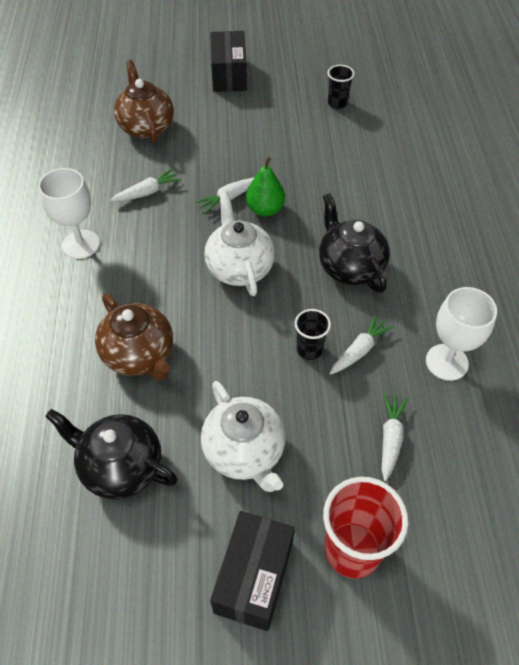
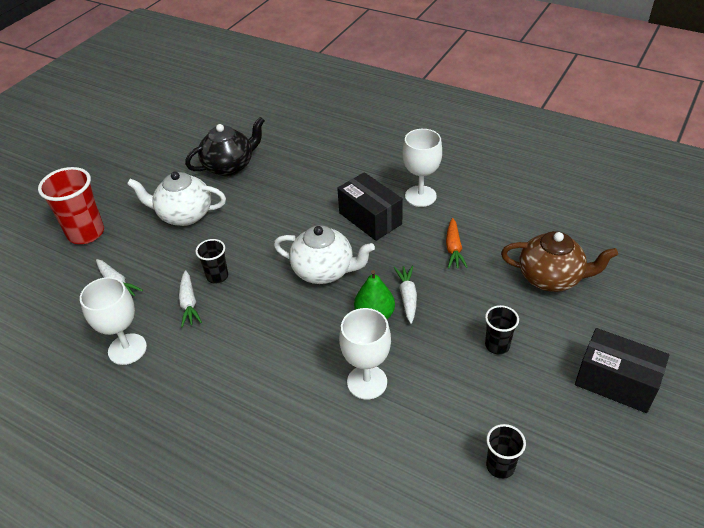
camera: 125 degrees right, 10 degrees down
(139, 355) = (295, 195): brown teapot -> none
(147, 192) = (453, 249): white carrot -> orange carrot
(240, 133) = (497, 345): none -> black cup
(254, 577) = (120, 192): black box -> black box (370, 218)
(332, 185) = (367, 382): none -> white goblet
(350, 267) = (263, 340): black teapot -> none

